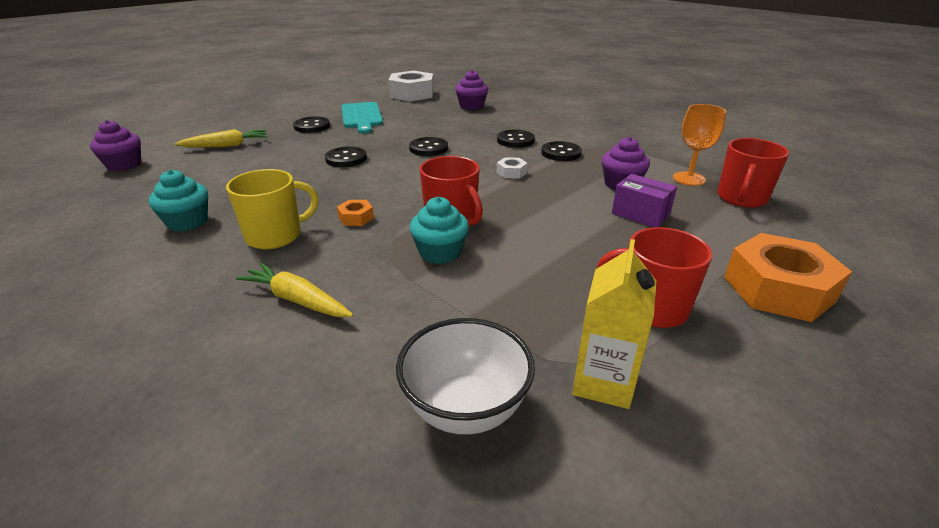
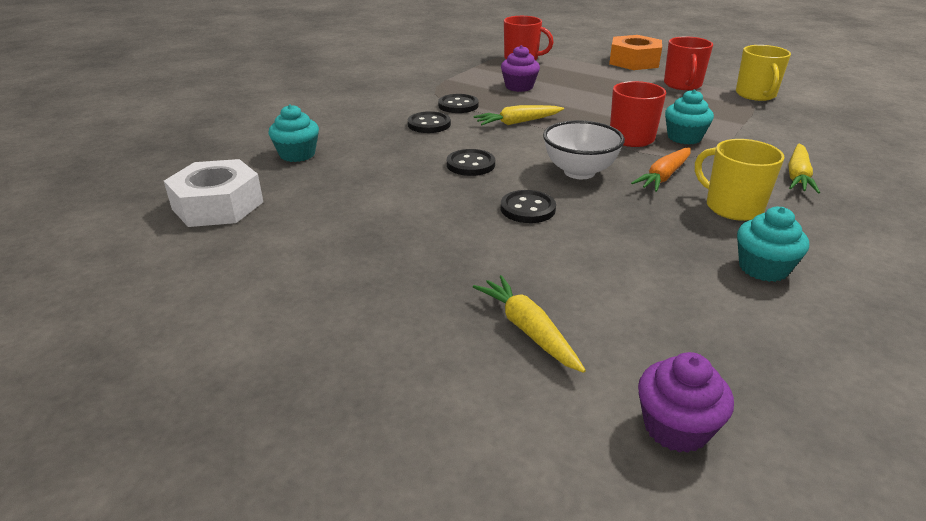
camera: 100 degrees left, 0 degrees up
(312, 126) = (406, 266): black button -> none
(356, 218) = (664, 176): orange nut -> orange carrot
(361, 116) = (349, 230): turquoise cutting board -> none
(465, 408) = (813, 119): white bowl -> white bowl (579, 172)
(471, 106) = (297, 154): purple cupcake -> turquoise cupcake
(511, 172) = (517, 122): white nut -> yellow carrot
(603, 382) = (756, 95): yellow carton -> yellow mug
(640, 214) = (568, 83): purple box -> none
(689, 179) = (495, 69): orange goblet -> none

